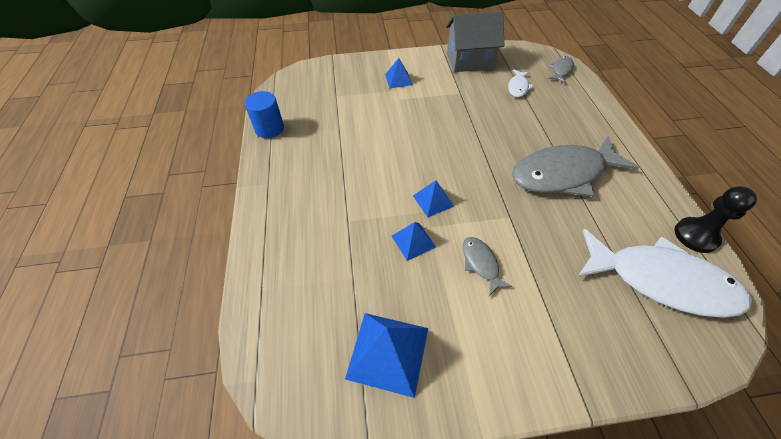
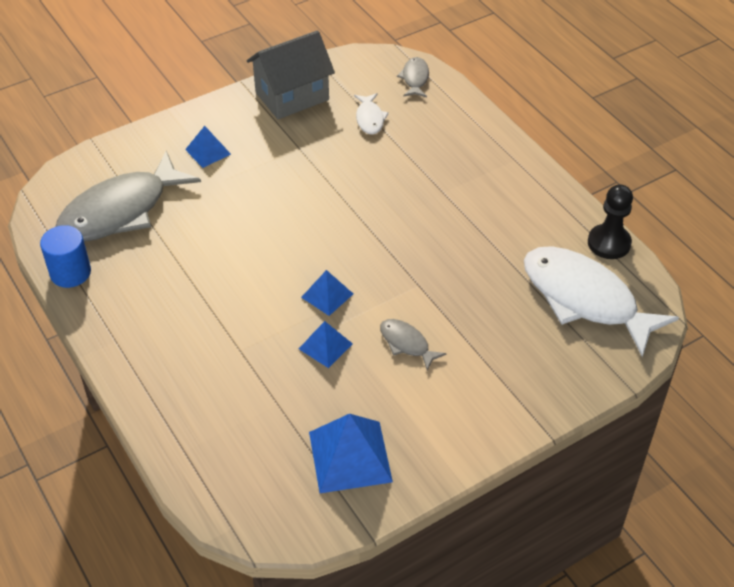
camera: 25 degrees left, 5 degrees down
(563, 174) = (460, 218): grey fish -> grey fish (121, 211)
(661, 280) = (585, 299): white fish -> white fish turned 135 degrees counterclockwise

